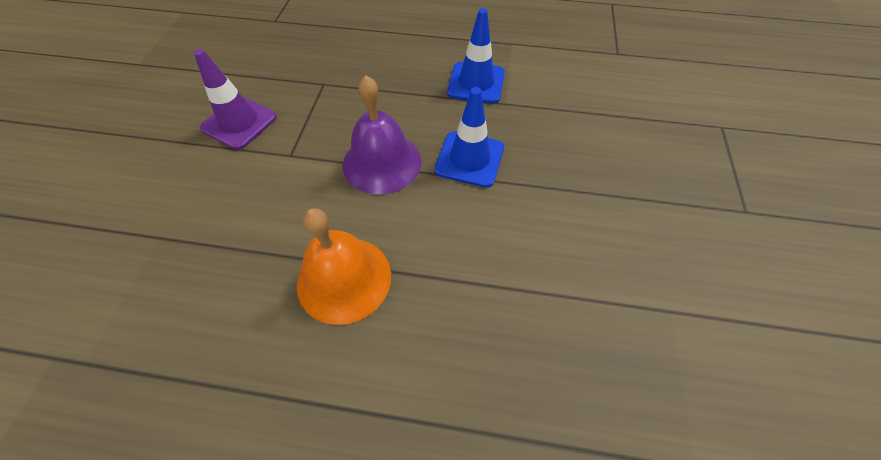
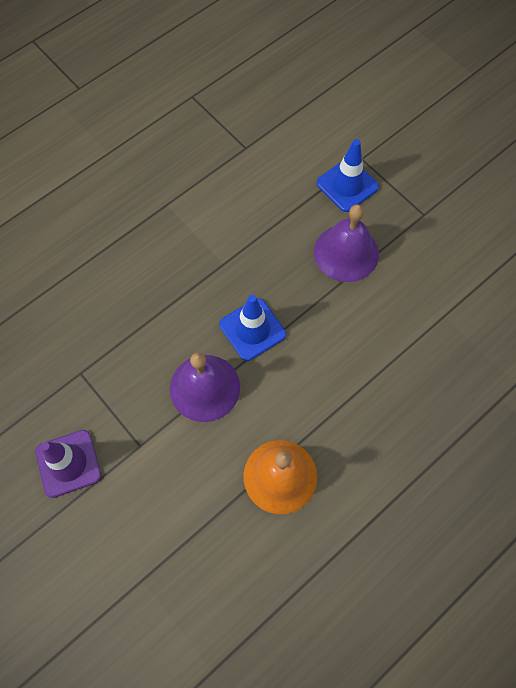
camera: 50 degrees left, 10 degrees up
(476, 83) = (185, 265): blue traffic cone -> blue traffic cone (347, 185)
(623, 176) = (346, 252): none -> purple bell

